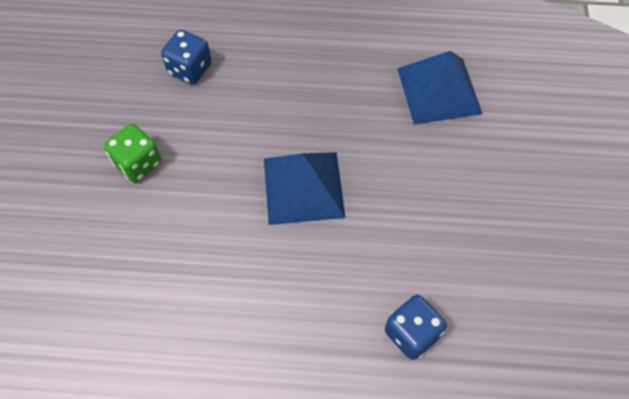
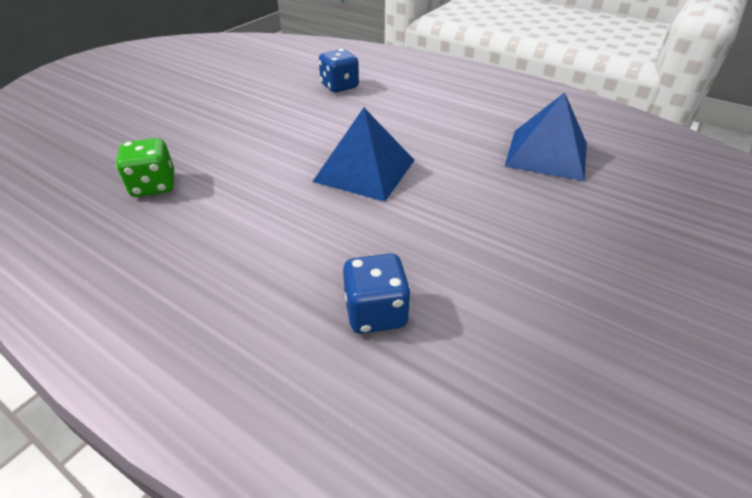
camera: 30 degrees right, 20 degrees down
(138, 163) = (251, 117): green dice -> green dice (154, 186)

